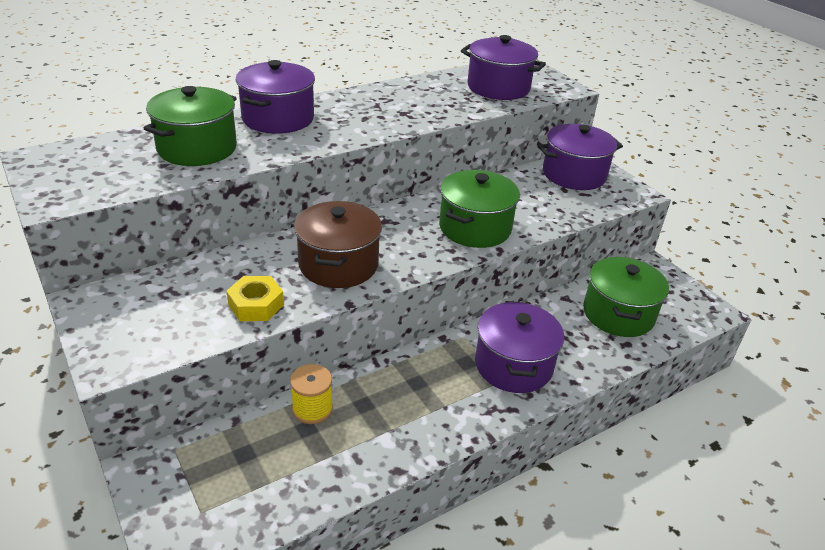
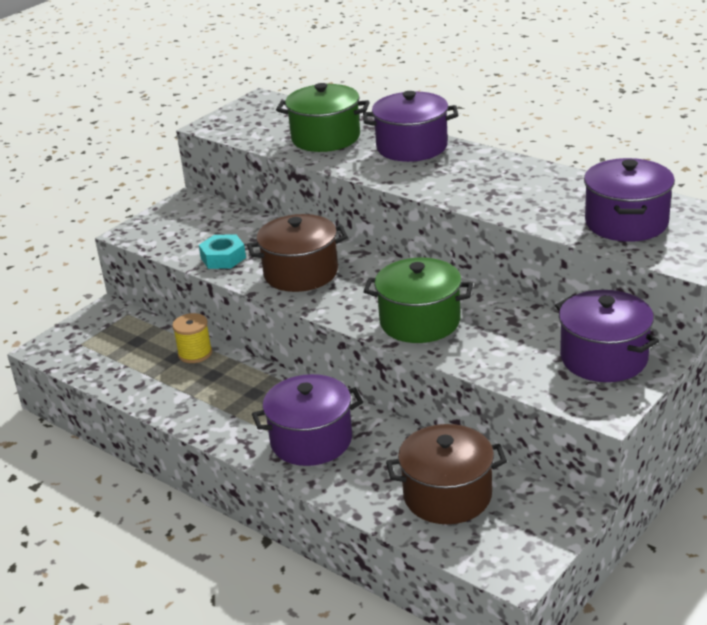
camera: 75 degrees right, 5 degrees down
(256, 305) = (223, 258): yellow nut -> turquoise nut
(618, 314) = (447, 495): green pot -> brown pot

